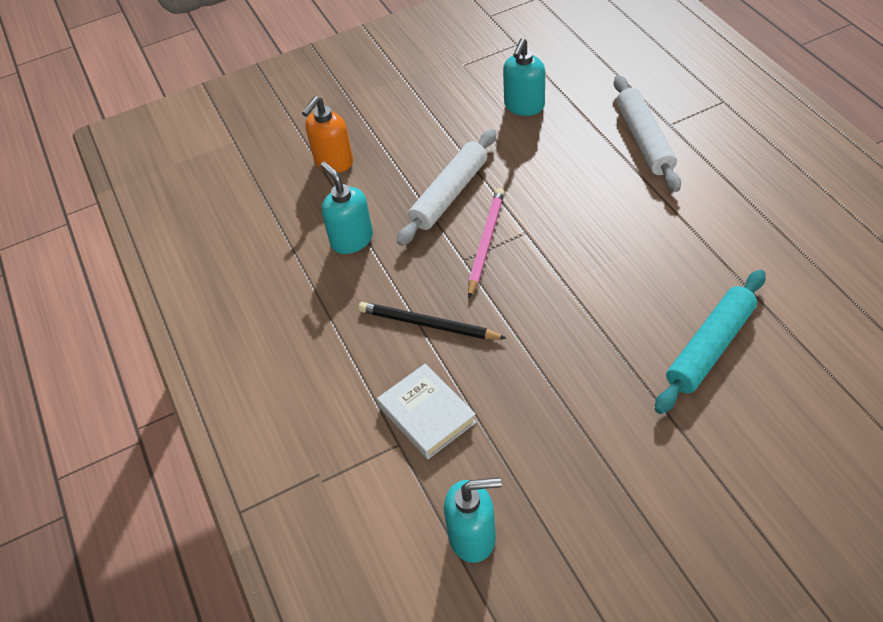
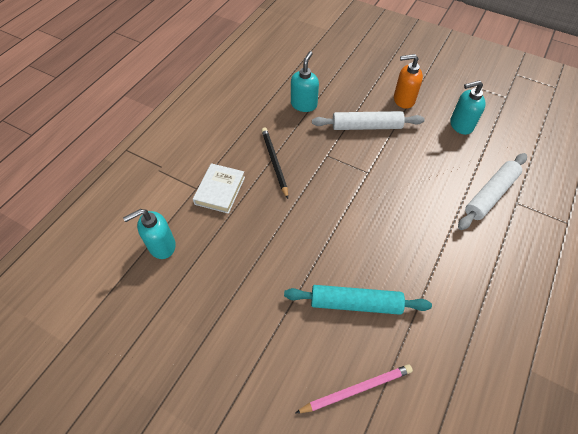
camera: 50 degrees right, 5 degrees up
(333, 162) = (347, 71): orange soap dispenser -> orange soap dispenser (403, 100)
(473, 536) = (161, 246): turquoise soap dispenser -> turquoise soap dispenser turned 105 degrees clockwise
(485, 242) = (346, 158): pink pencil -> pink pencil (356, 389)

